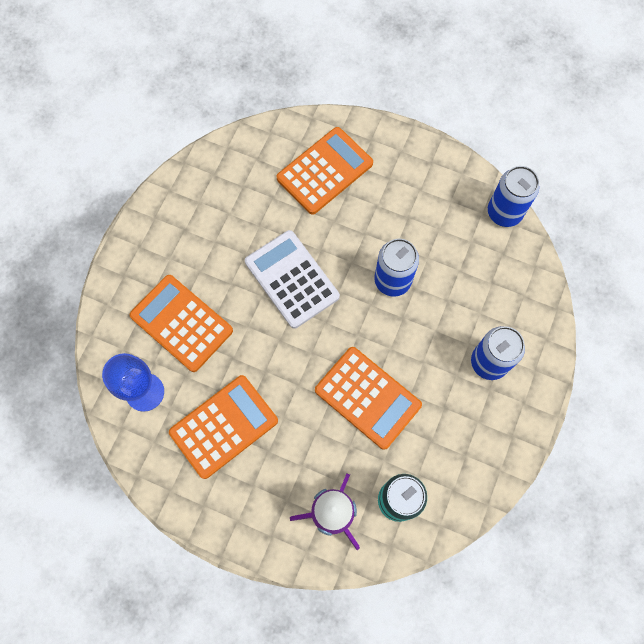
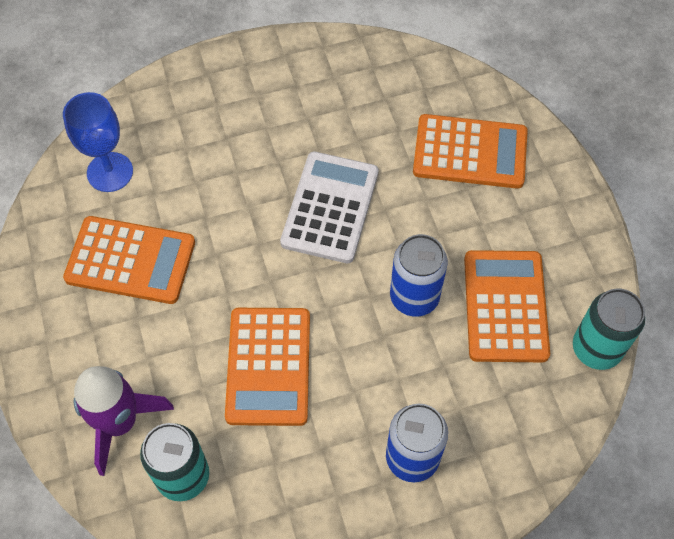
camera: 50 degrees right, 10 degrees down
(181, 323) = (202, 151): orange calculator -> orange calculator (505, 306)
(504, 212) = (596, 349): blue can -> turquoise can

